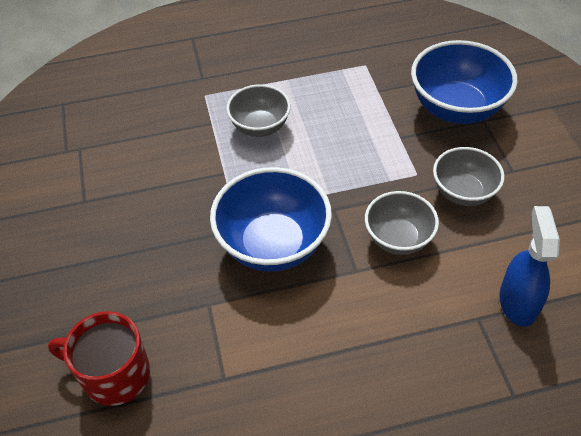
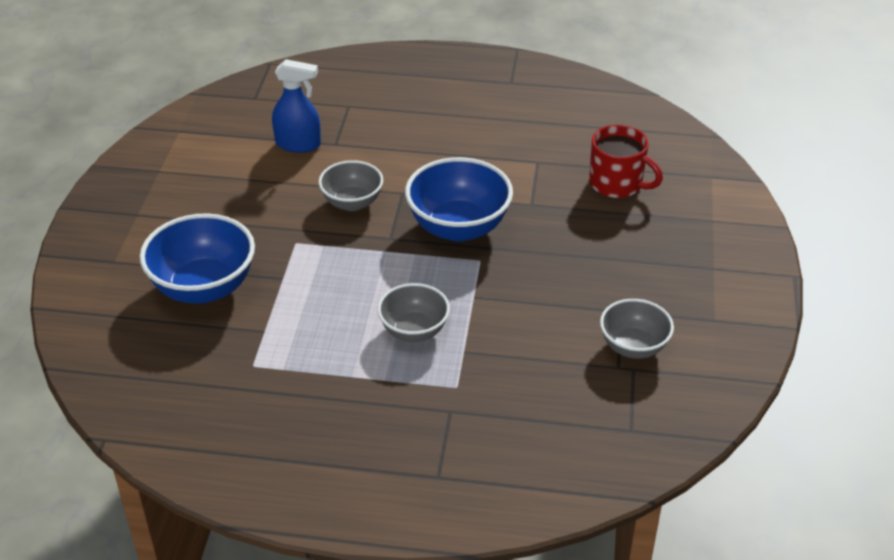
camera: 160 degrees left, 10 degrees down
(463, 192) = (269, 218): grey bowl -> grey bowl (633, 347)
(518, 302) = (298, 144): blue spray bottle -> blue spray bottle turned 105 degrees counterclockwise

